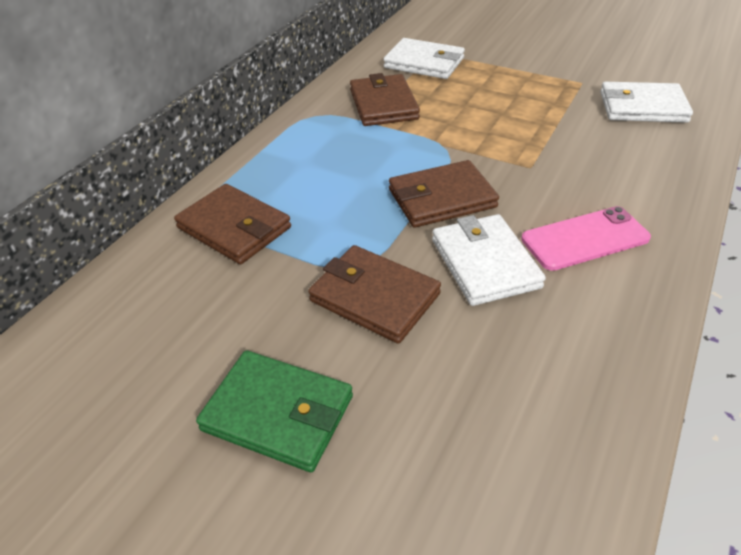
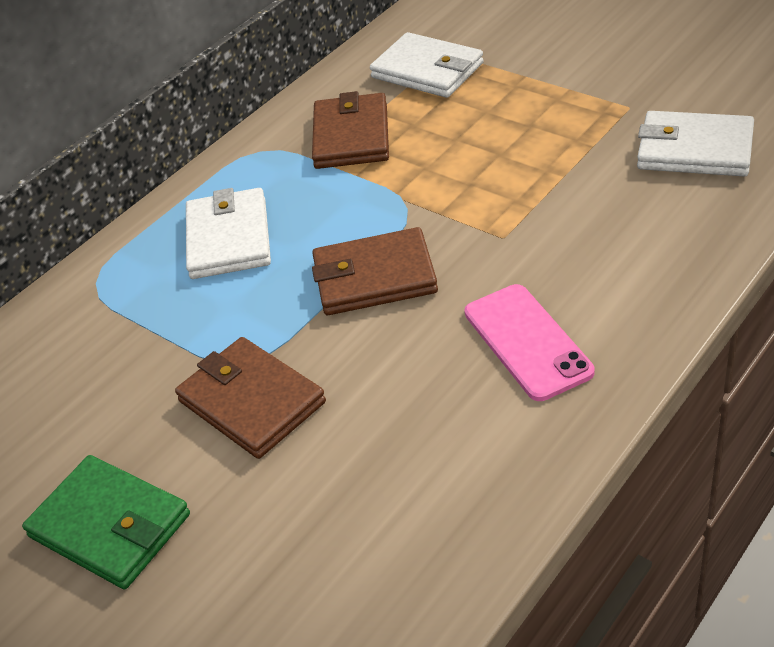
camera: 15 degrees right, 0 degrees up
(234, 228) = (123, 304): brown wallet -> none
(484, 263) = (392, 367): white wallet -> white wallet (228, 238)
(585, 239) = (527, 342): pink phone -> pink phone turned 75 degrees clockwise

